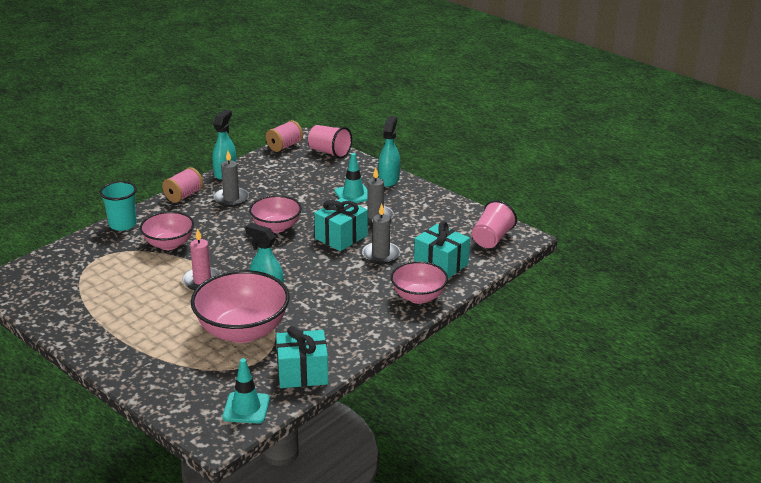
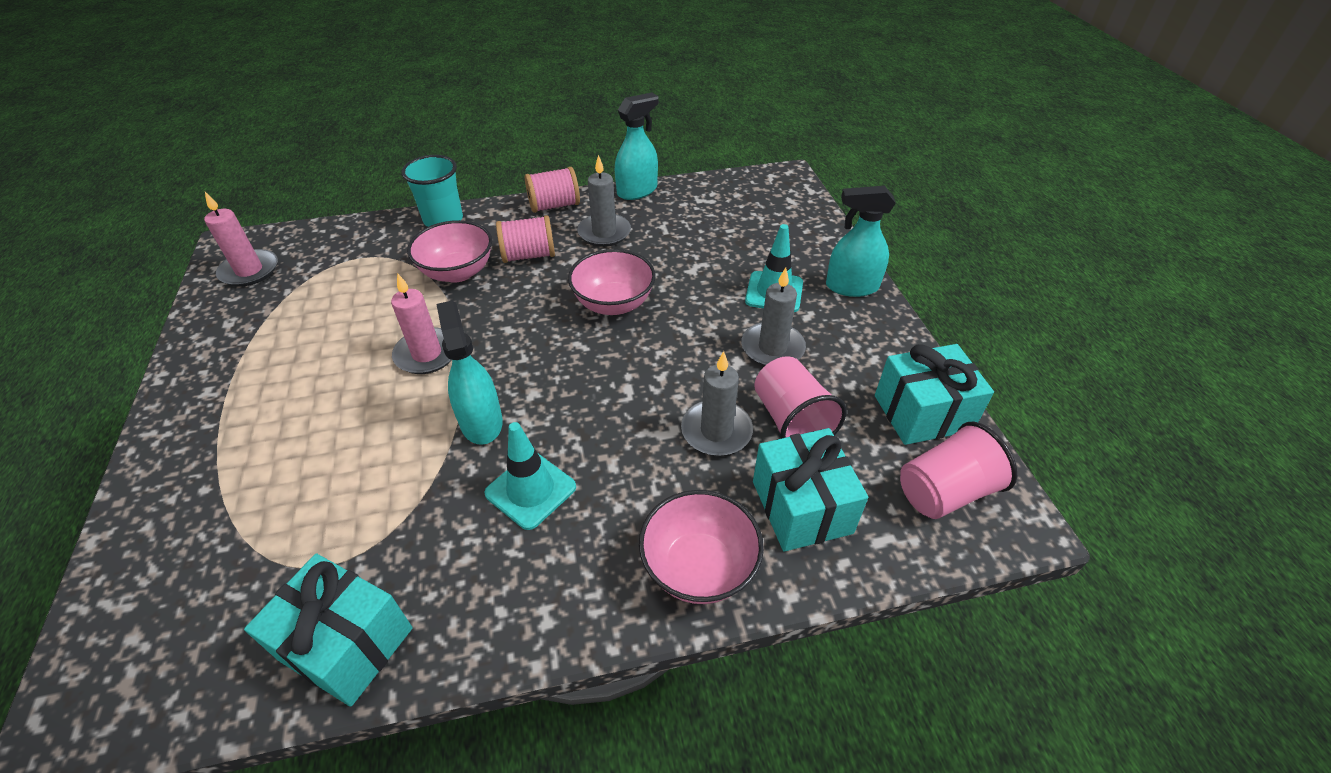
camera: 35 degrees right, 15 degrees up
(33, 288) = (249, 271): none -> pink candle
(242, 331) = (370, 483): pink bowl -> none
(246, 408) = (185, 675): turquoise traffic cone -> turquoise traffic cone (530, 490)
(285, 146) = (749, 178): pink spool -> pink spool (529, 255)
(329, 152) = (802, 208): pink cup -> pink cup (791, 421)
(341, 237) = (686, 364): turquoise gift -> turquoise gift (922, 413)
(389, 180) = (851, 286): turquoise spray bottle -> turquoise spray bottle turned 135 degrees counterclockwise

